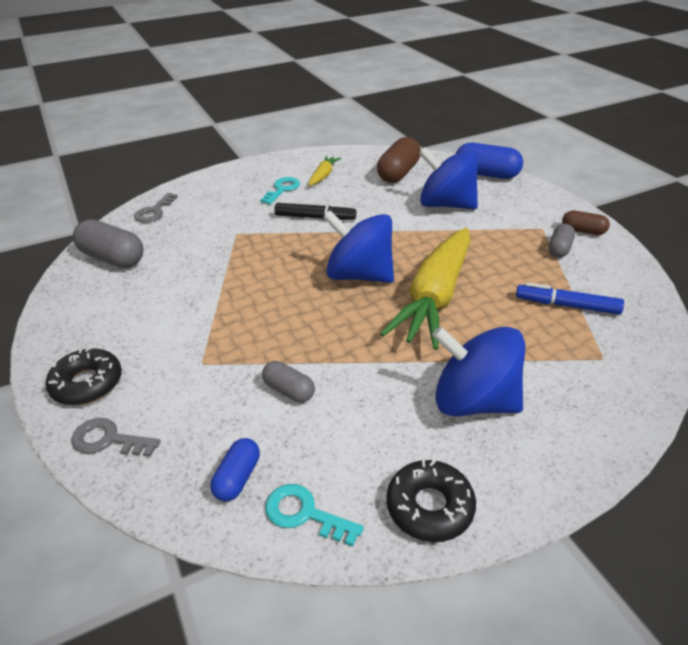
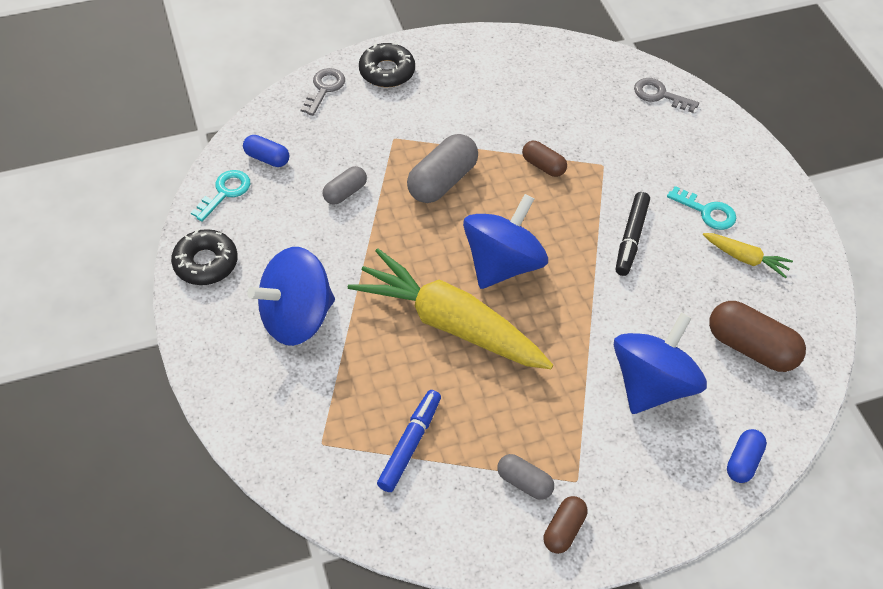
camera: 95 degrees right, 15 degrees up
(112, 258) = (566, 70): grey capsule -> grey capsule (442, 181)
(239, 262) = (543, 166): none -> brown capsule
(474, 401) = (296, 317): blue spinning top -> blue spinning top turned 150 degrees counterclockwise
(486, 174) = (743, 461): blue capsule -> blue capsule, size x0.57

